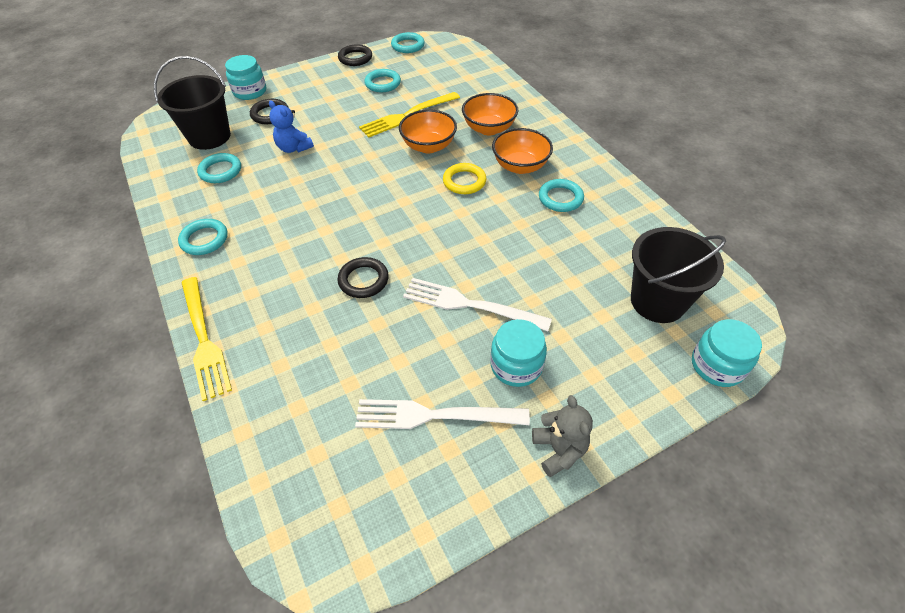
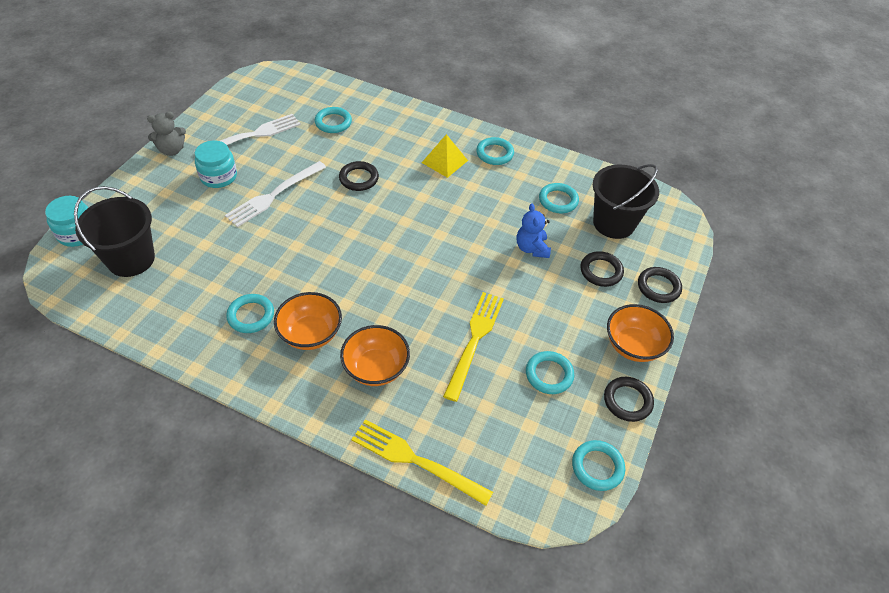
camera: 140 degrees right, 0 degrees up
(204, 340) = (417, 111): yellow fork -> yellow fork (414, 460)
(250, 91) = (658, 287): turquoise jar -> black ring
(260, 256) = (444, 161): none -> yellow pyramid
(294, 148) = (532, 248): blue teddy bear -> blue teddy bear turned 105 degrees counterclockwise
(317, 379) = (333, 122): none -> turquoise ring
(428, 146) = (417, 312): orange bowl -> orange bowl (633, 345)
(464, 181) = (351, 290): yellow ring -> none
(468, 304) = (273, 196): white fork -> white fork turned 150 degrees clockwise
(559, 450) = (172, 150): grey teddy bear -> grey teddy bear turned 60 degrees counterclockwise

